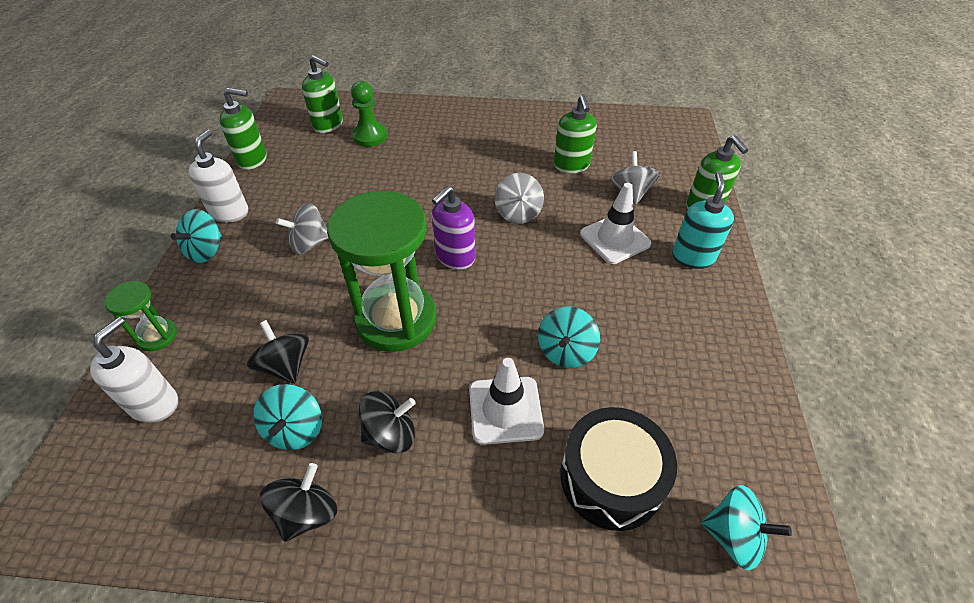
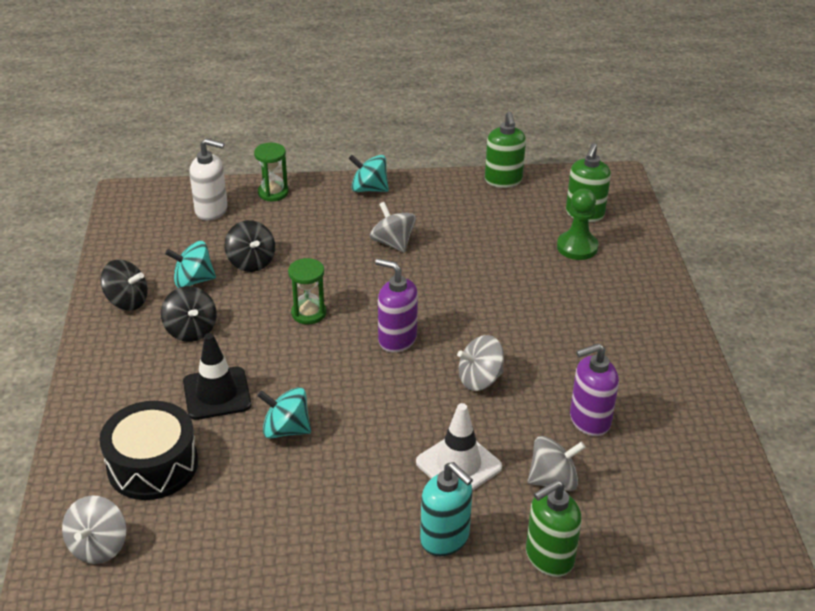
camera: 80 degrees right, 10 degrees down
(230, 212) = (421, 188): white soap dispenser -> none
(285, 365) = (251, 262): black spinning top -> black spinning top turned 105 degrees clockwise
(396, 319) = (308, 313): green hourglass -> green hourglass, size x0.46
(505, 410) = (217, 393): white traffic cone -> black traffic cone
(571, 165) = (589, 420): green soap dispenser -> purple soap dispenser
(693, 257) = (445, 538): turquoise soap dispenser -> turquoise soap dispenser turned 45 degrees clockwise
(733, 536) = (98, 546): turquoise spinning top -> grey spinning top

